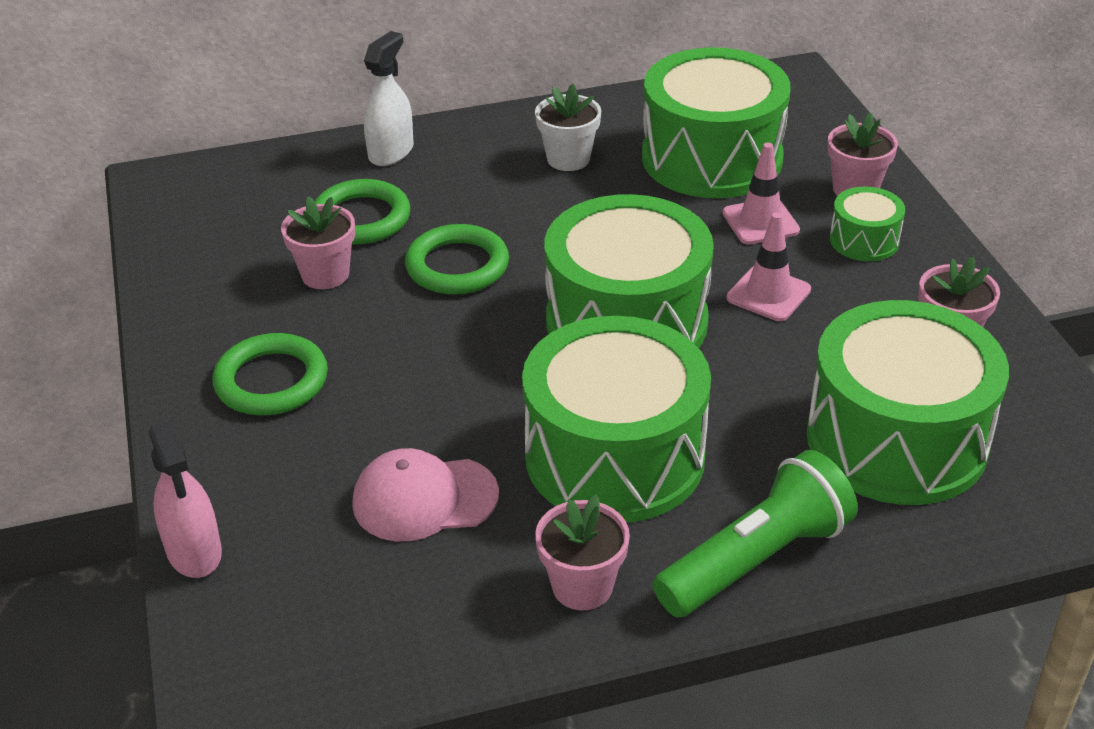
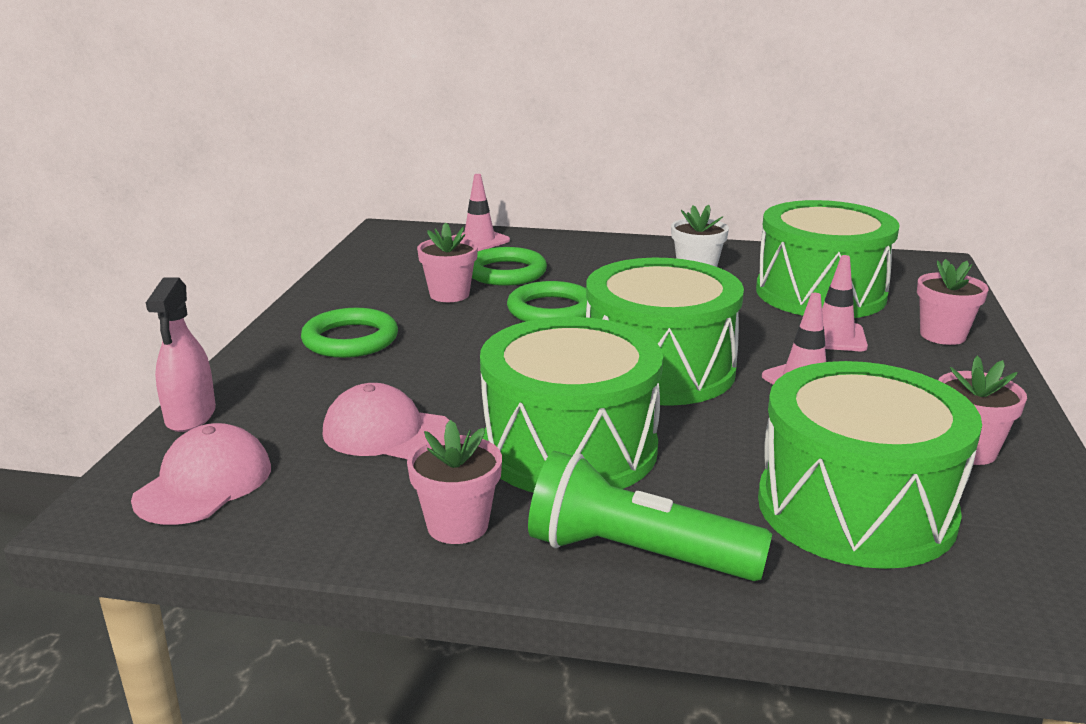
camera: 25 degrees right, 15 degrees down
(287, 170) = (479, 240): none -> pink traffic cone
(295, 631) = (204, 483): none -> pink cap
(391, 152) = (562, 245): white spray bottle -> none
(755, 559) = (636, 555): green flashlight -> green flashlight turned 150 degrees counterclockwise
(864, 240) = (927, 367): green drum -> none

